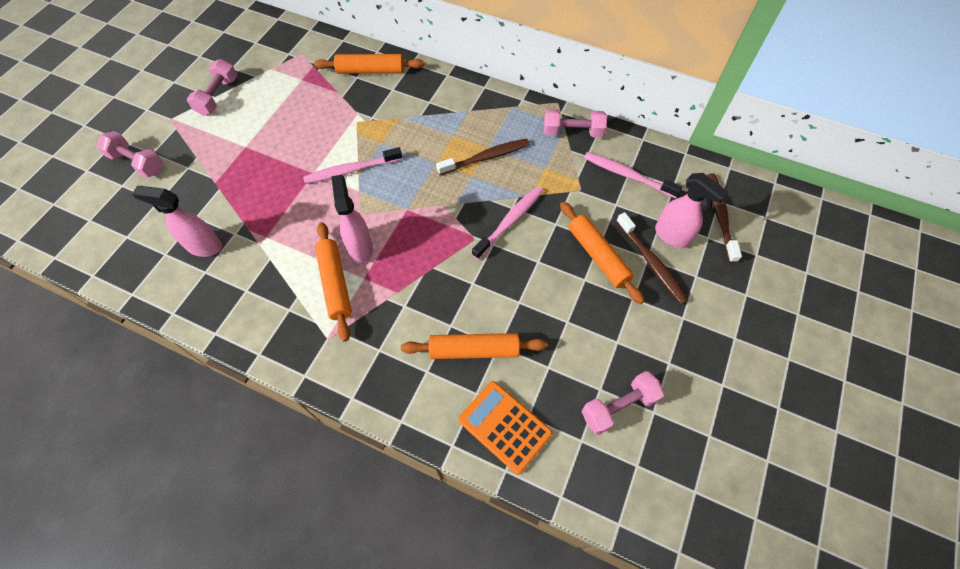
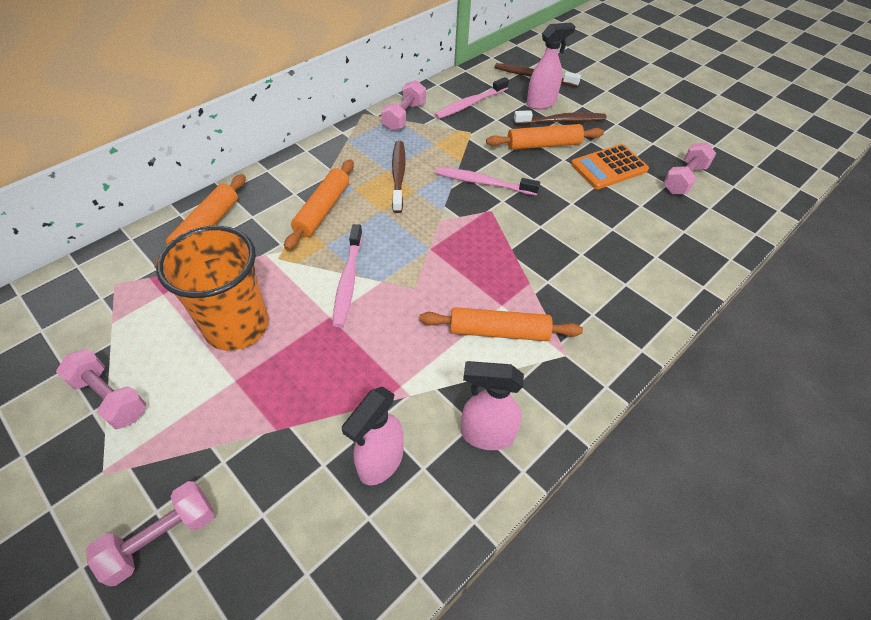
camera: 70 degrees left, 10 degrees down
(288, 128) = (237, 326): none -> orange cup
(360, 247) = (460, 298): pink spray bottle -> pink spray bottle (486, 434)
(474, 350) = (612, 245): orange rolling pin -> orange rolling pin (323, 210)
(505, 426) = (691, 247): orange calculator -> orange calculator (609, 167)
(510, 221) = (483, 183): pink toothbrush -> pink toothbrush turned 45 degrees counterclockwise
(618, 407) = (684, 179): pink dumbbell -> pink dumbbell turned 45 degrees clockwise

